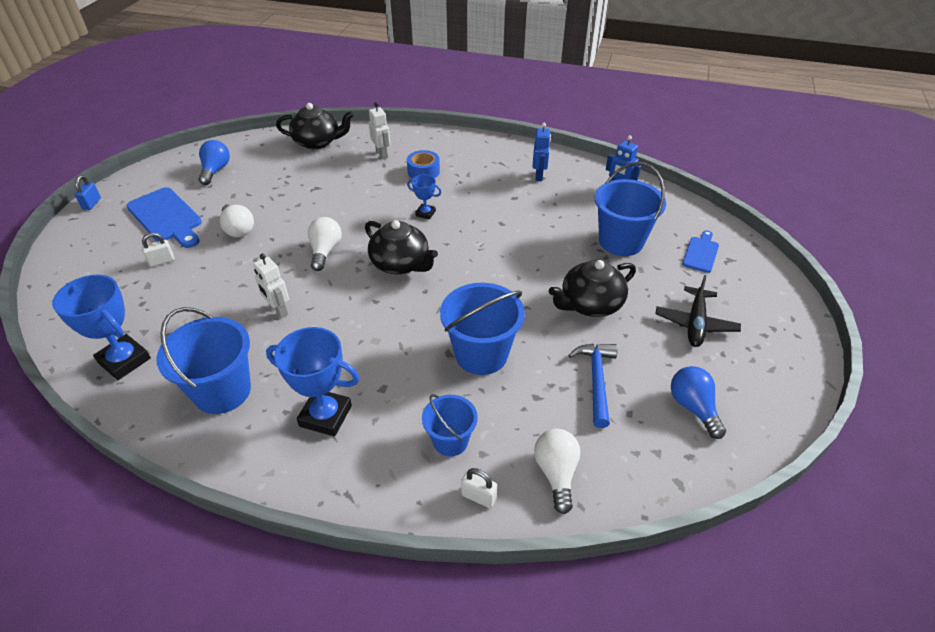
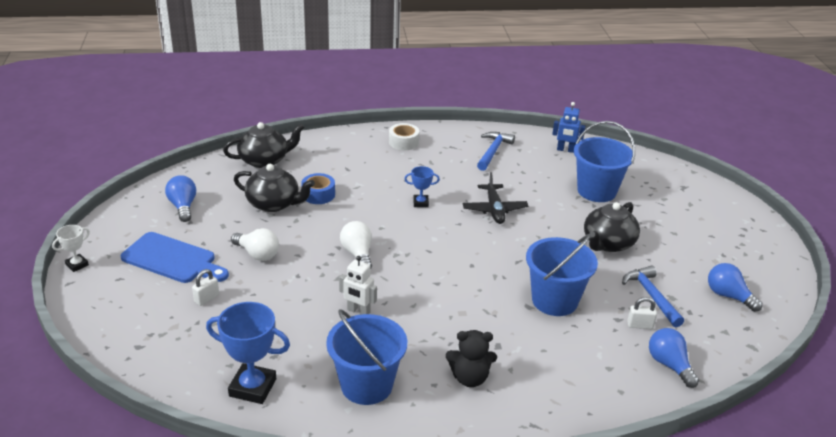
camera: 25 degrees left, 10 degrees down
(92, 204) = (77, 265): blue padlock -> white trophy
(325, 416) = (469, 378): blue trophy -> black teddy bear
(382, 154) = (337, 159): white robot -> none
(401, 264) = (434, 249): black teapot -> black teapot (274, 204)
(423, 171) = (389, 167): blue tape -> blue tape (318, 194)
(450, 441) = (579, 366): blue bucket -> none
(457, 149) = (403, 142): none -> white tape
(478, 496) = (628, 396): white padlock -> white padlock (640, 325)
(539, 176) = (493, 151): blue robot -> blue hammer
(556, 473) = (669, 365): white light bulb -> blue light bulb
(695, 324) = (691, 239): black plane -> black plane (494, 210)
(701, 253) = (660, 186): blue cutting board -> none

